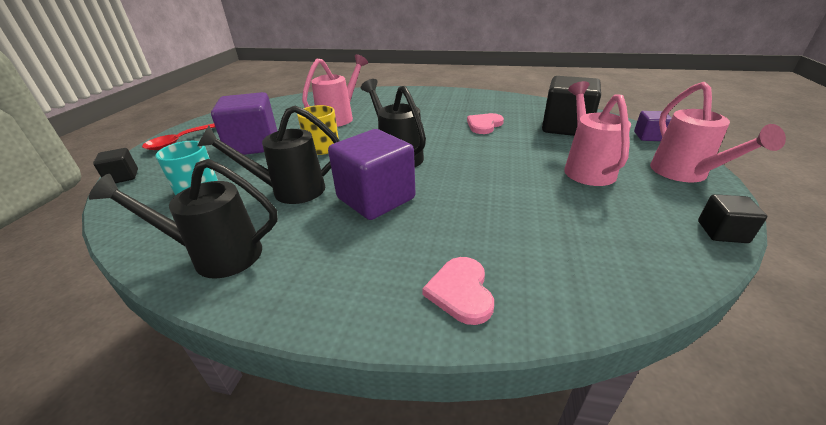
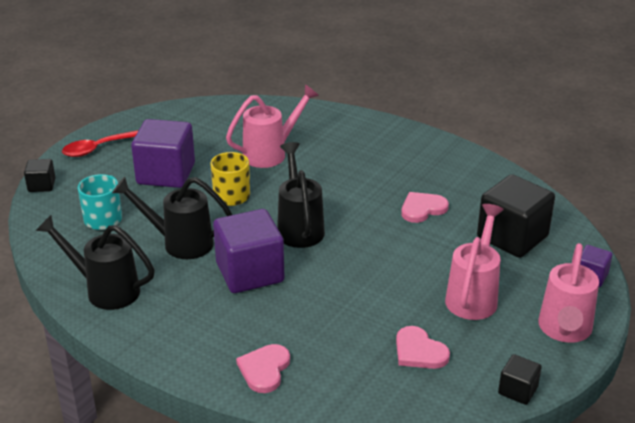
camera: 20 degrees right, 0 degrees up
(596, 223) = (419, 351): none -> pink heart

